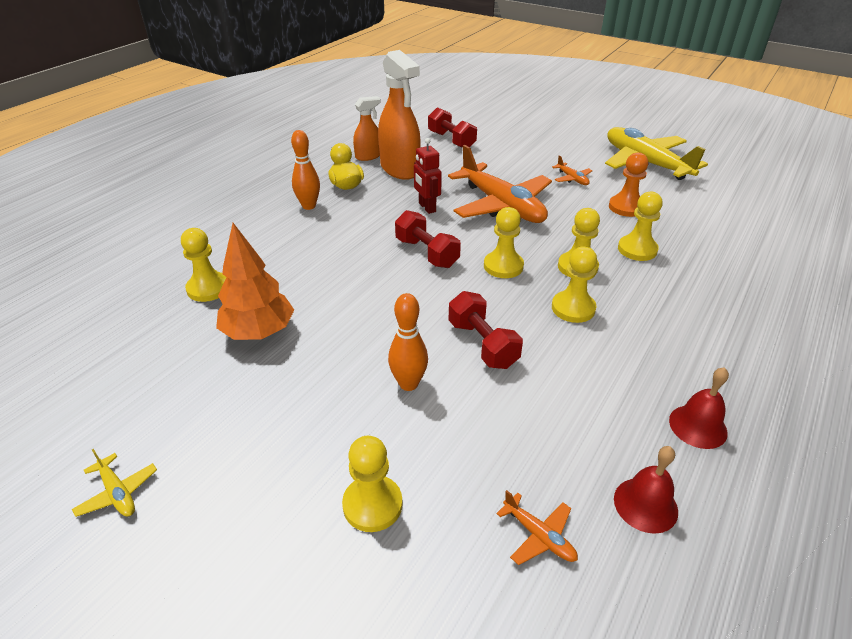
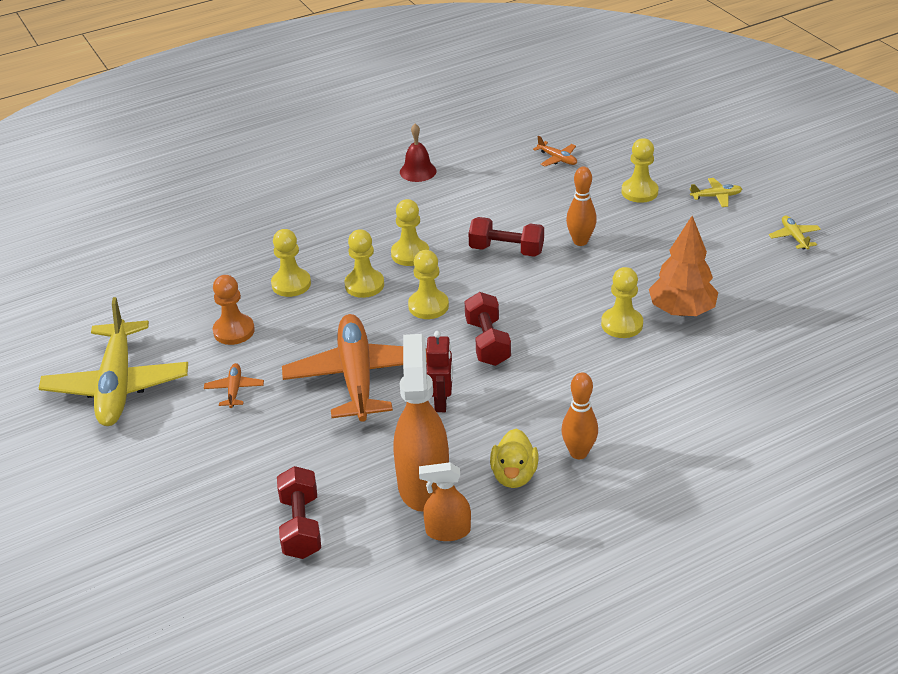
camera: 150 degrees left, 0 degrees up
(208, 288) = (721, 369): yellow pawn -> yellow pawn (622, 324)
(247, 541) = (716, 196): none -> yellow plane
(482, 344) = (506, 250): red dumbbell -> red dumbbell turned 75 degrees counterclockwise
(539, 536) = (557, 159): orange plane -> orange plane turned 150 degrees clockwise
(645, 504) = (490, 154): red bell -> none

